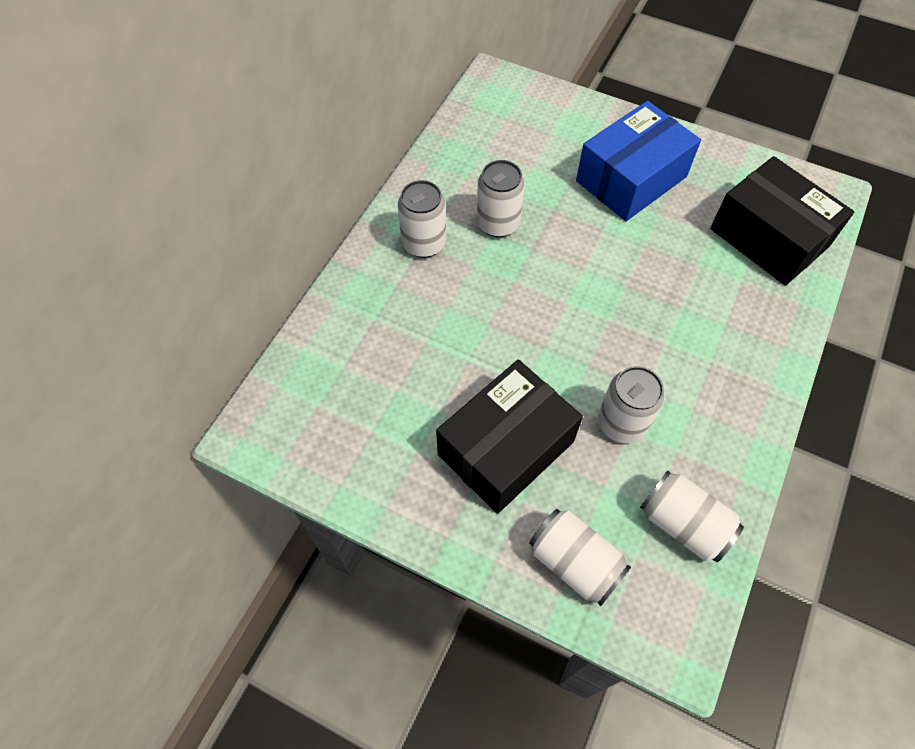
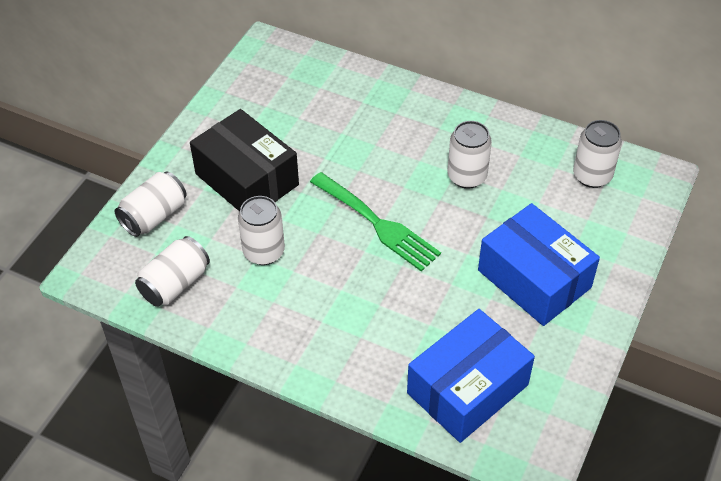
camera: 90 degrees right, 10 degrees down
(424, 243) = (440, 128): white can -> white can (592, 176)
(570, 306) = (378, 224): none -> green fork
(769, 237) = (467, 389): black box -> blue box

